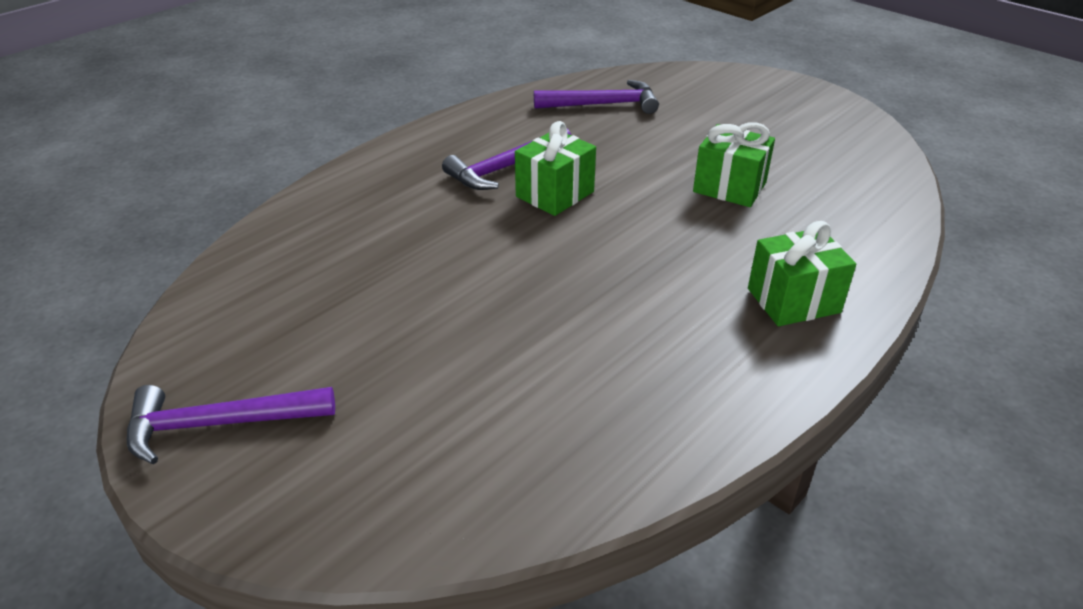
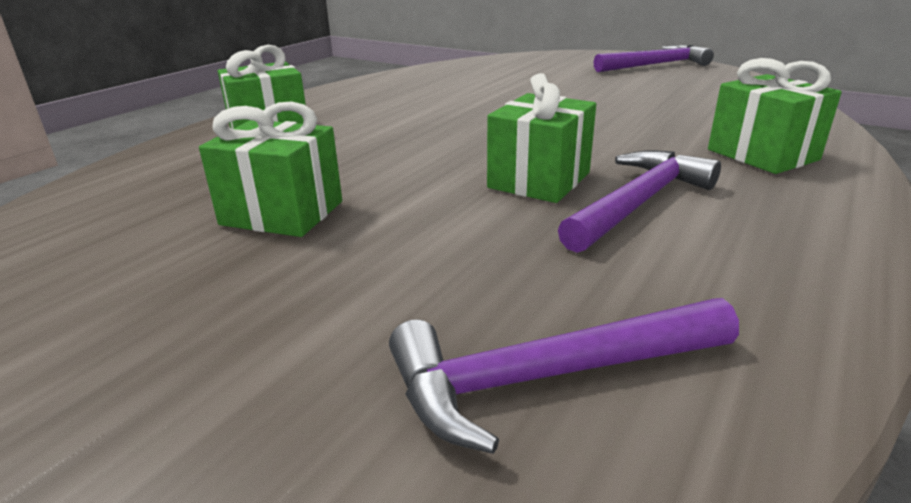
camera: 170 degrees right, 10 degrees down
(373, 198) = (762, 155): none -> green gift

